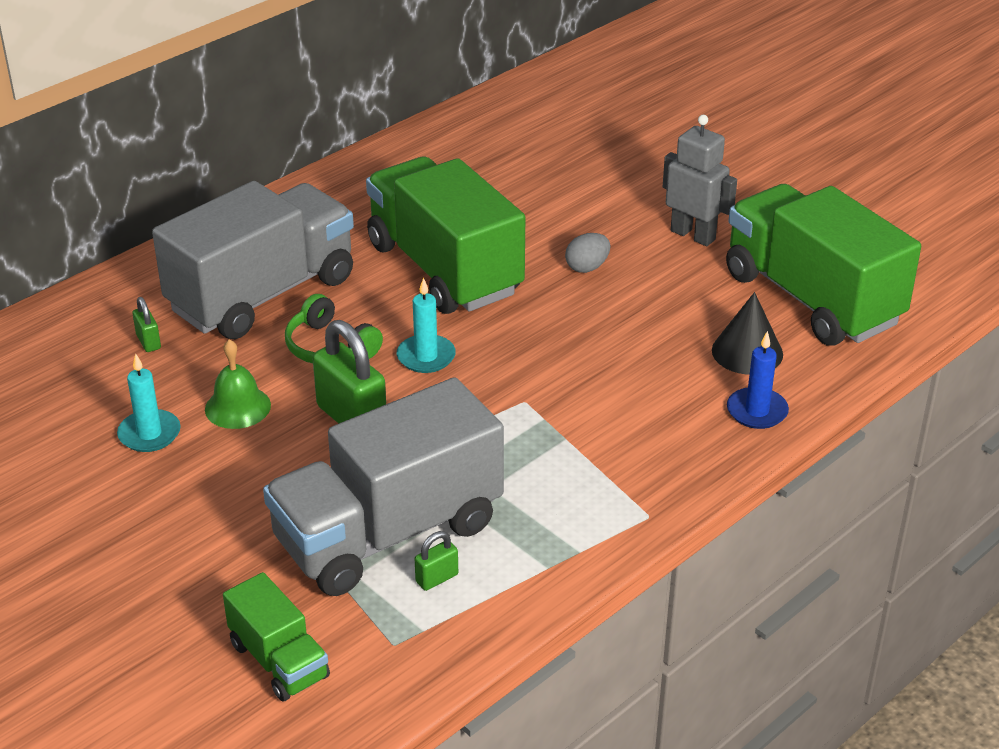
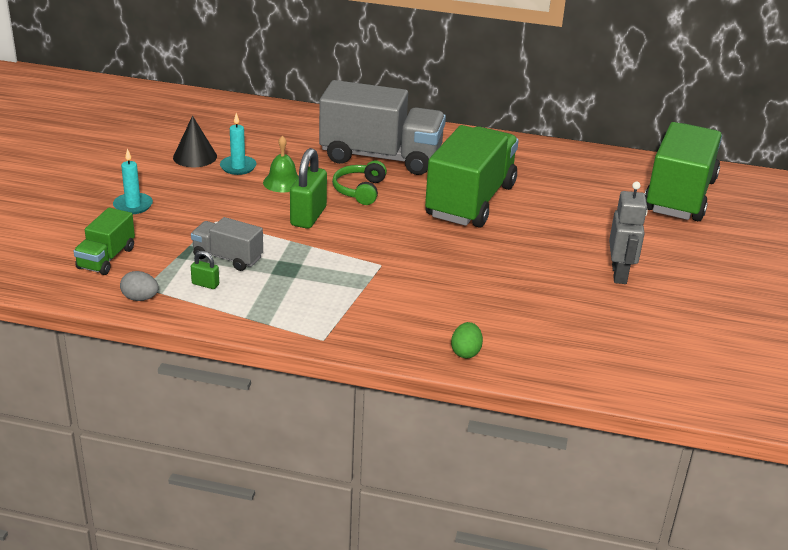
camera: 55 degrees right, 5 degrees down
(148, 342) = (307, 142): green padlock -> none
(388, 533) = (227, 258): grey truck -> grey truck, size x0.49
(426, 357) = (385, 221): turquoise candle -> turquoise candle (133, 205)
(587, 267) = (533, 246): grey egg -> grey egg (140, 298)
(747, 352) = (522, 331): black cone -> black cone (195, 157)
(757, 411) = (465, 352): blue candle -> green egg
(812, 299) = (613, 341): green truck -> green truck (679, 196)

